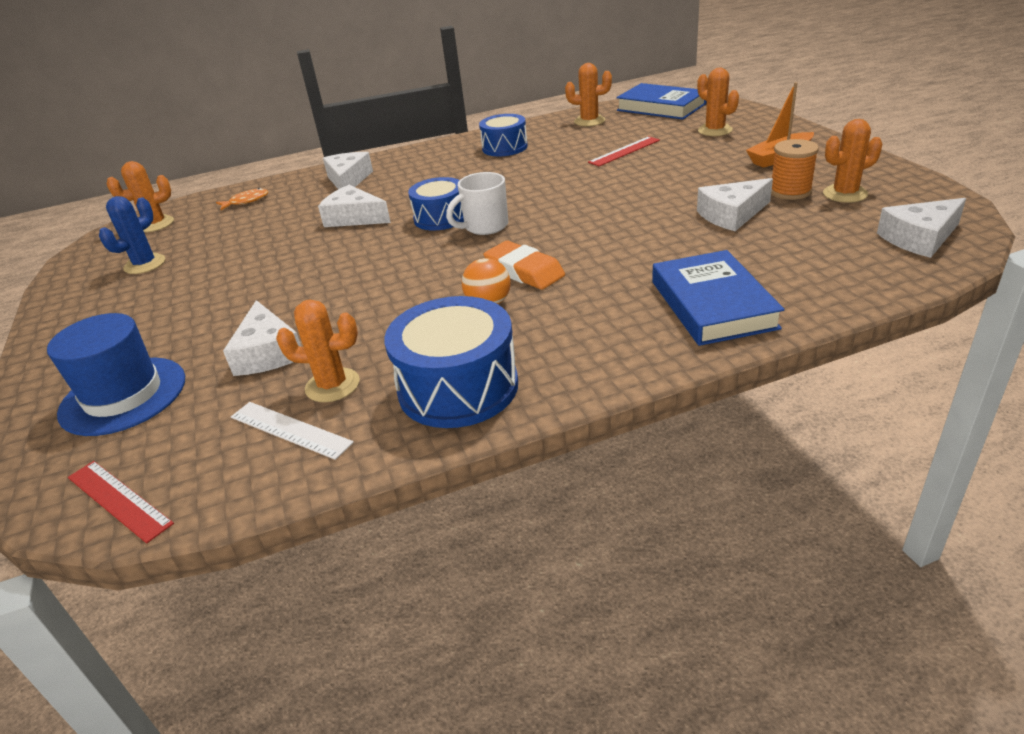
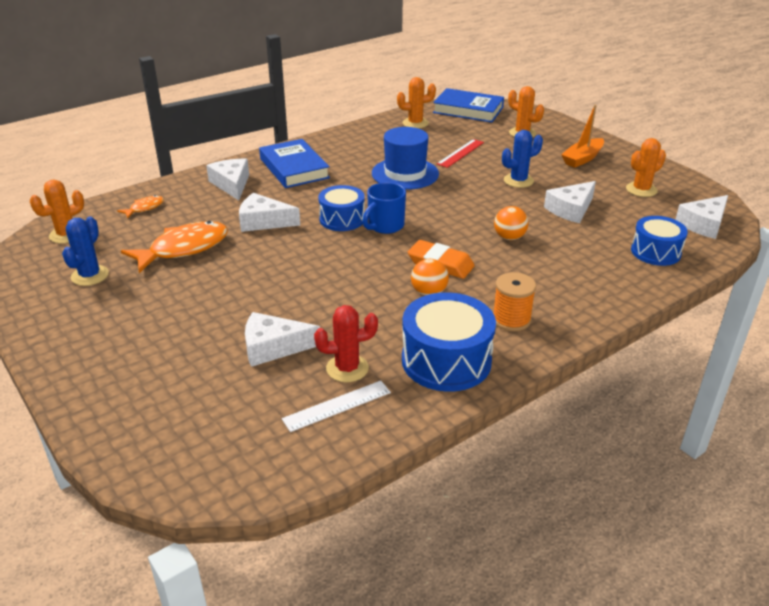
camera: 20 degrees left, 0 degrees up
(119, 499) = (236, 474): red ruler -> none
(123, 396) = (170, 394): blue hat -> blue hat (405, 174)
(253, 242) = (183, 249): none -> orange fish
(268, 353) = (273, 347): white cheese -> white cheese turned 120 degrees clockwise
(290, 430) = (337, 406): white ruler -> white ruler turned 45 degrees counterclockwise
(332, 385) = (347, 368): orange cactus -> red cactus
(485, 227) = (385, 226): white mug -> blue mug
(504, 147) = (356, 150): blue drum -> blue drum (655, 252)
(630, 245) = (509, 237): none -> orange ball
(680, 181) = (518, 181): none -> blue cactus
(713, 304) = (592, 282): blue book -> blue book (294, 168)
(790, 191) = (603, 188): orange spool -> orange spool (511, 319)

